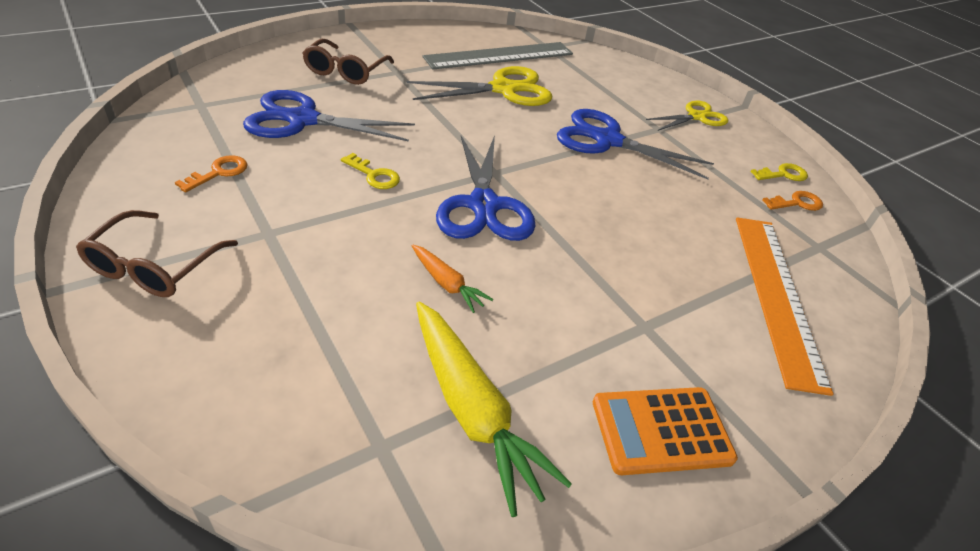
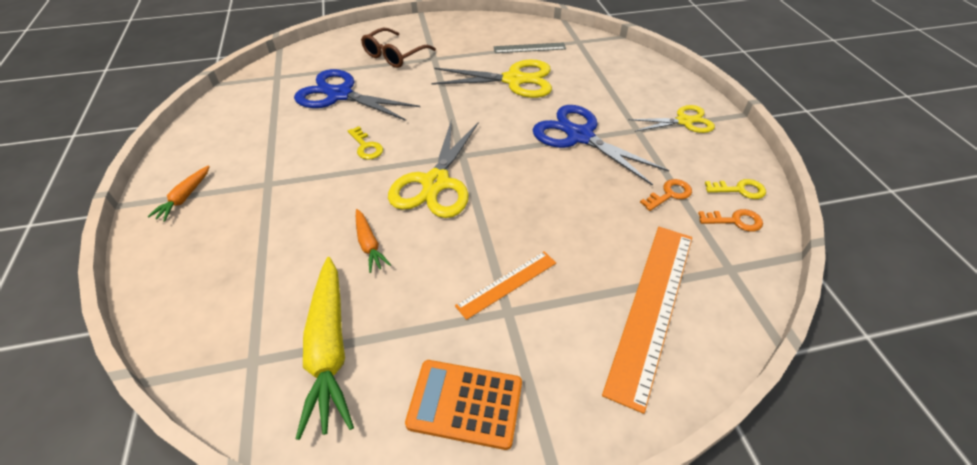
camera: 25 degrees right, 5 degrees up
(154, 266) = (184, 198): brown glasses -> orange carrot
(219, 172) = (260, 132): orange key -> orange key (669, 194)
(484, 205) = (436, 183): blue scissors -> yellow scissors
(500, 55) = (529, 48): grey ruler -> grey ruler, size x0.54
(627, 298) = (507, 284): none -> orange ruler

